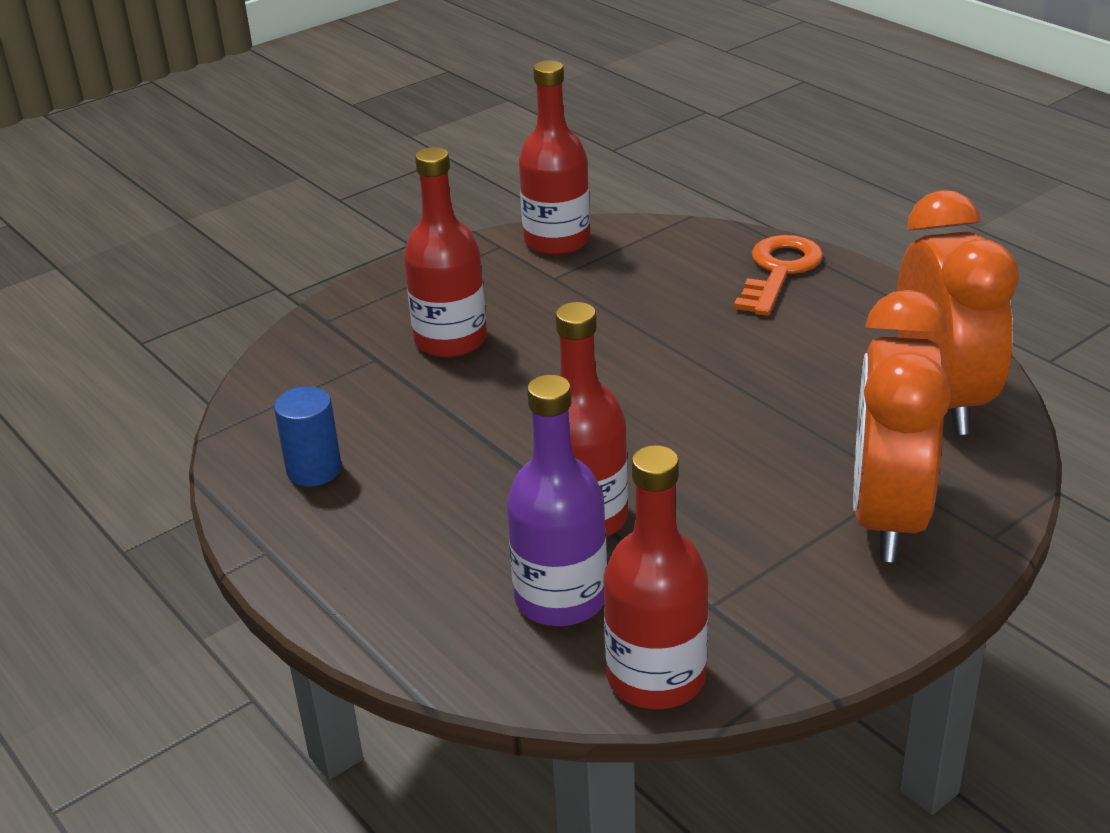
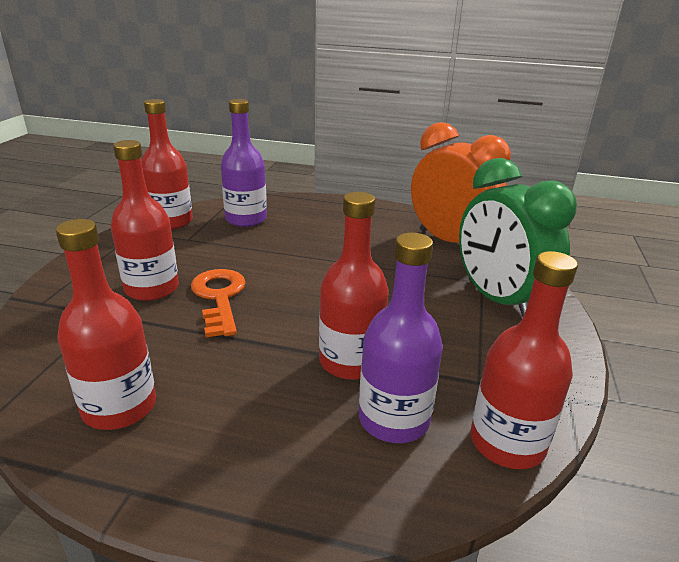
camera: 40 degrees left, 5 degrees down
(314, 470) = (119, 407): blue cylinder -> red bottle
(662, 265) = (246, 219): none -> purple bottle
(779, 271) = (310, 208): orange key -> orange key (219, 298)
(887, 518) = (498, 300): orange clock -> green clock

